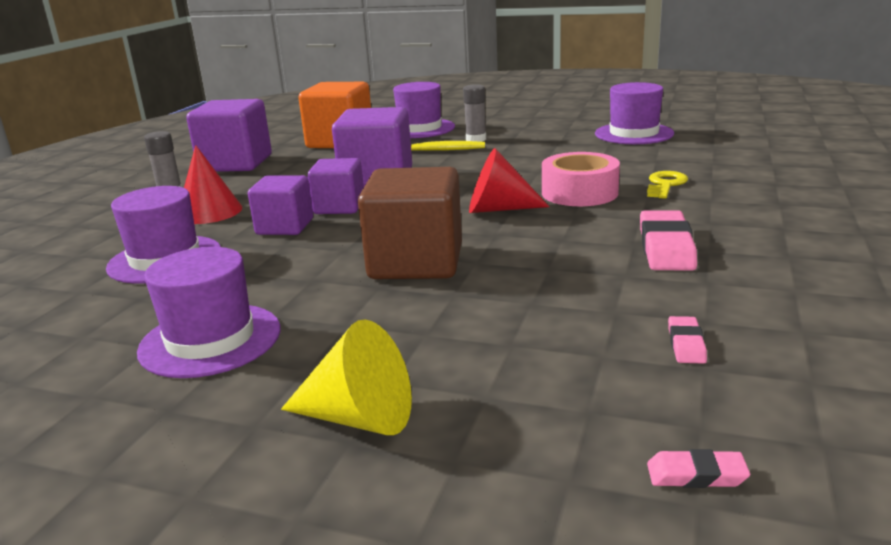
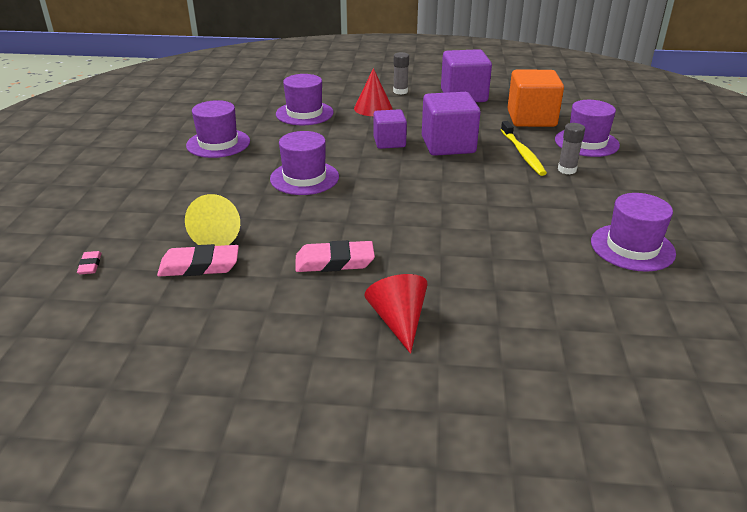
camera: 75 degrees right, 10 degrees up
(285, 227) = (353, 133): purple cube -> none
(359, 417) = (150, 186): yellow cone -> yellow cone (218, 235)
(416, 262) = (304, 178): brown cube -> purple hat
(498, 209) = (397, 195): red cone -> red cone (398, 321)
(579, 193) = (440, 224): pink tape -> none
(665, 184) = (473, 263): yellow key -> none
(686, 344) = (199, 266): pink eraser -> pink eraser, size x1.98

